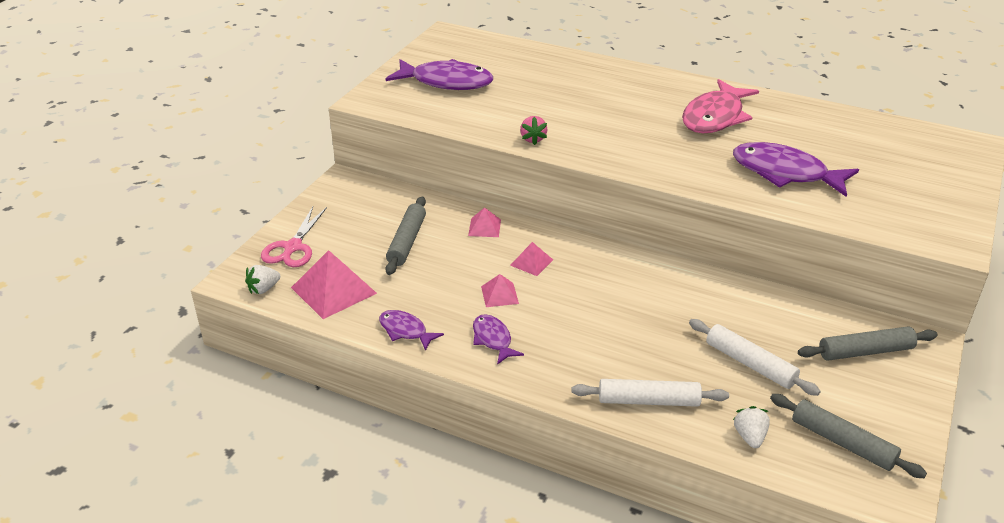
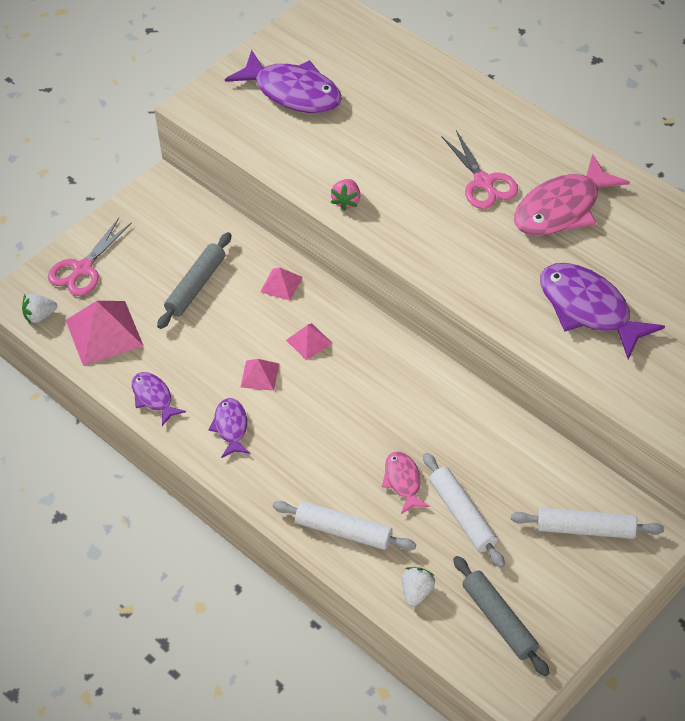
camera: 20 degrees right, 15 degrees up
(640, 111) = (483, 182): none -> pink scissors
(679, 349) = (403, 481): none -> pink fish
(865, 351) = (586, 529): grey rolling pin -> white rolling pin

